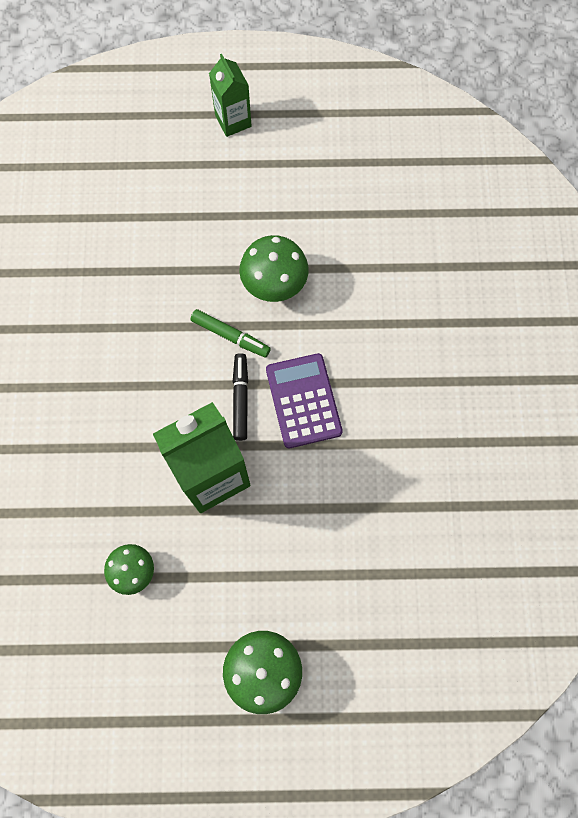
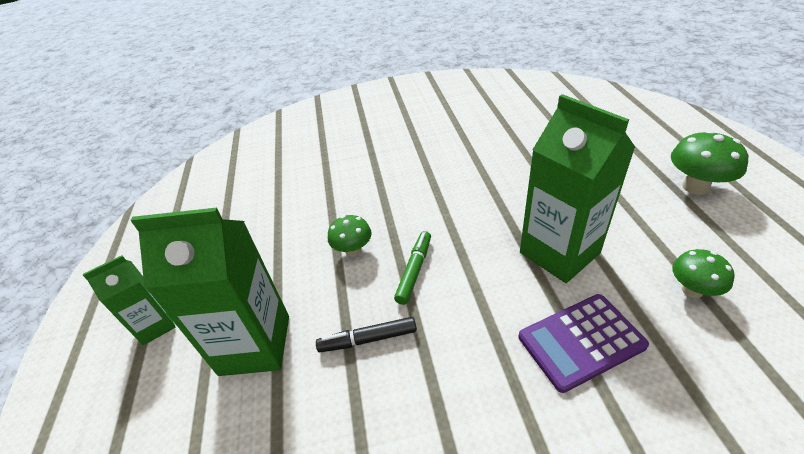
camera: 95 degrees left, 30 degrees down
(189, 199) = (255, 345): none -> green carton
(240, 399) = (476, 249): black marker -> black marker (368, 339)
(274, 284) = (353, 250): green mushroom -> green mushroom, size x0.66
(303, 401) = (461, 209): purple calculator -> purple calculator (581, 341)

